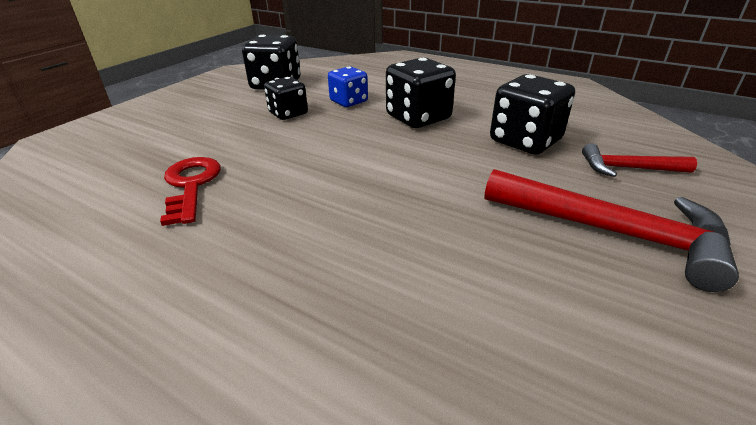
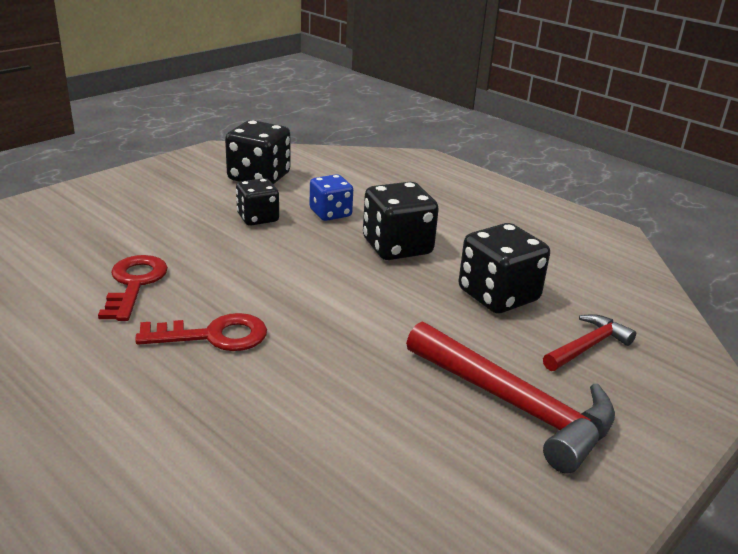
camera: 10 degrees right, 5 degrees down
(290, 220) = (214, 336): none -> red key
(628, 168) = (587, 346): red hammer -> red hammer turned 120 degrees clockwise

